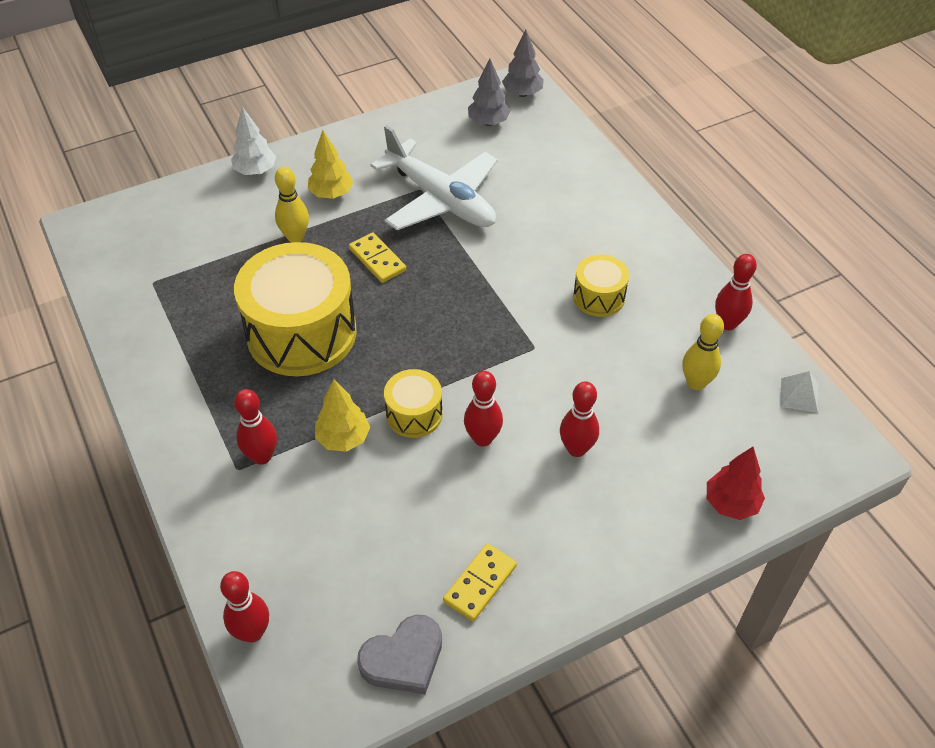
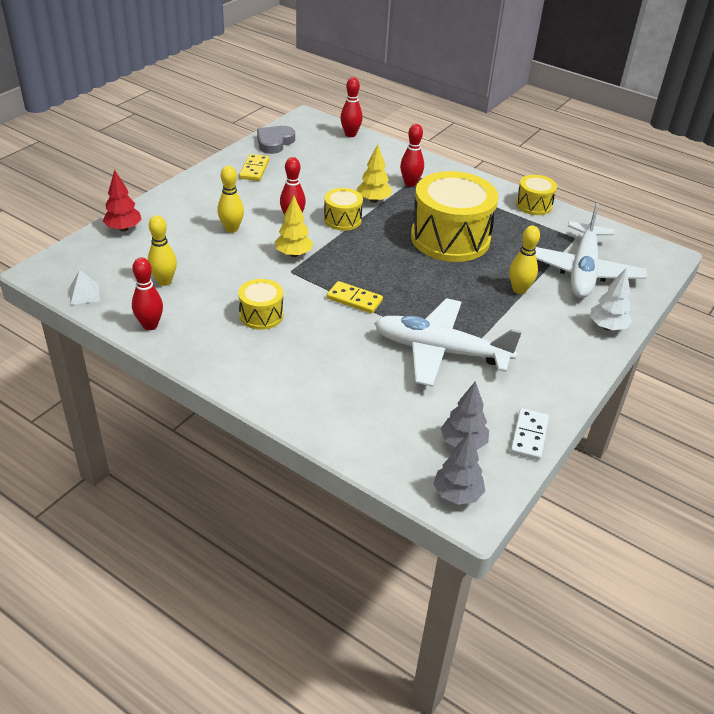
camera: 150 degrees right, 10 degrees down
(137, 351) = (533, 205): none -> yellow drum
(200, 236) = (583, 271): none -> white plane
(331, 194) = (529, 328): yellow tree -> yellow tree (293, 254)
(377, 260) = (446, 292): yellow domino -> yellow domino (354, 299)
(430, 111) = (529, 436): none -> white domino
(576, 449) = (231, 229): red bowling pin -> yellow bowling pin

